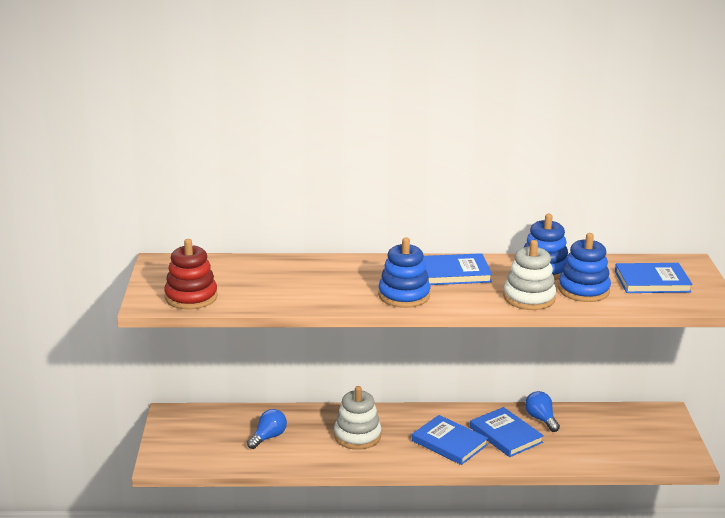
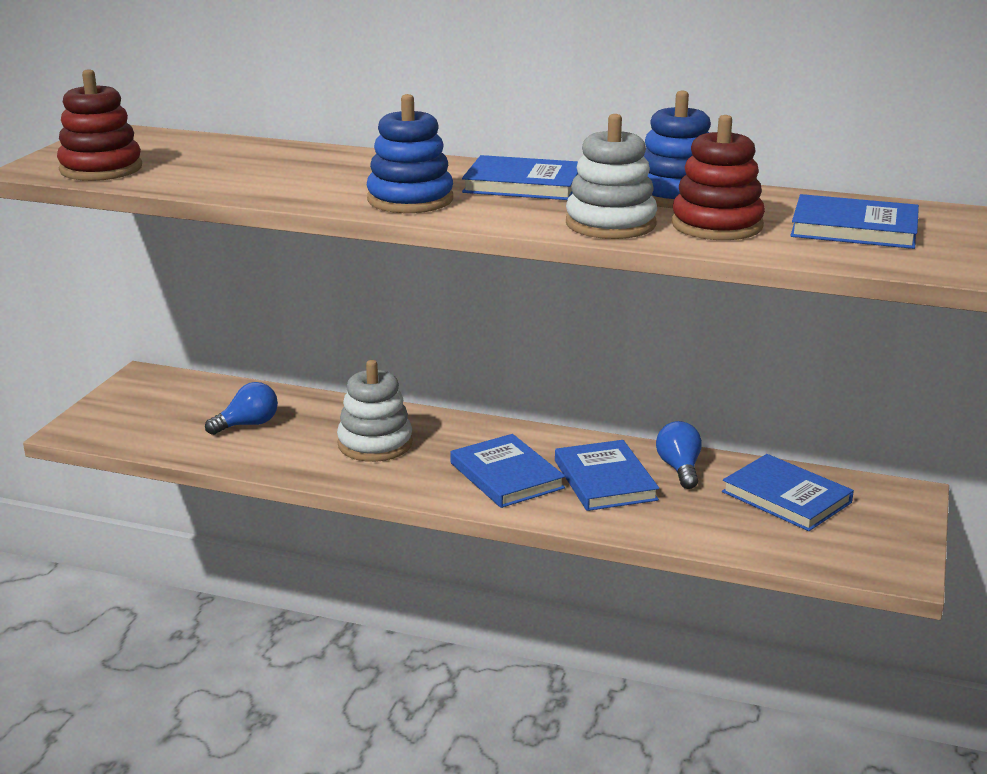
camera: 20 degrees right, 0 degrees up
(583, 290) = (717, 225): blue stacking toy -> red stacking toy
(608, 426) = (786, 497): none -> blue book

